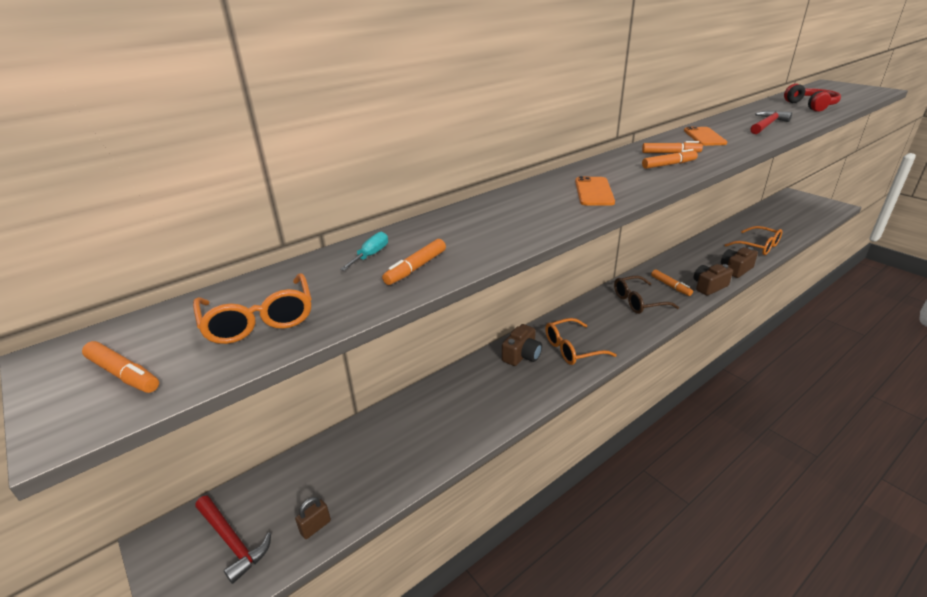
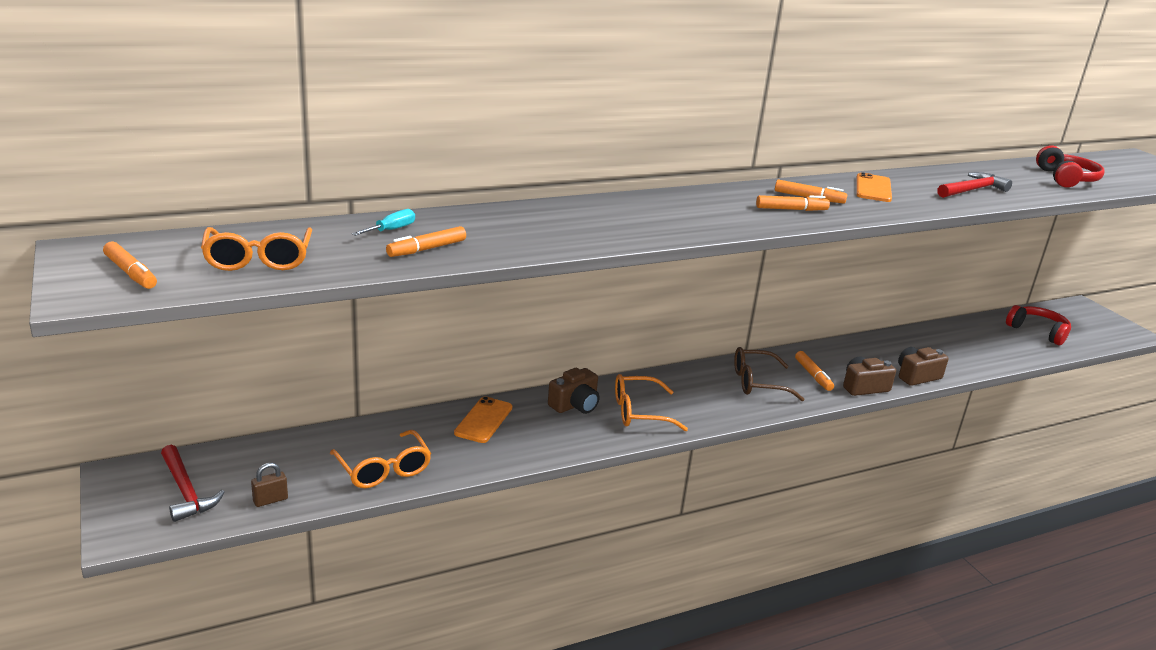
camera: 10 degrees right, 5 degrees down
(594, 192) = (673, 219): orange phone -> orange phone (483, 420)
(758, 246) = (971, 357): orange glasses -> orange glasses (383, 469)
(783, 218) = (1038, 331): none -> red headphones

